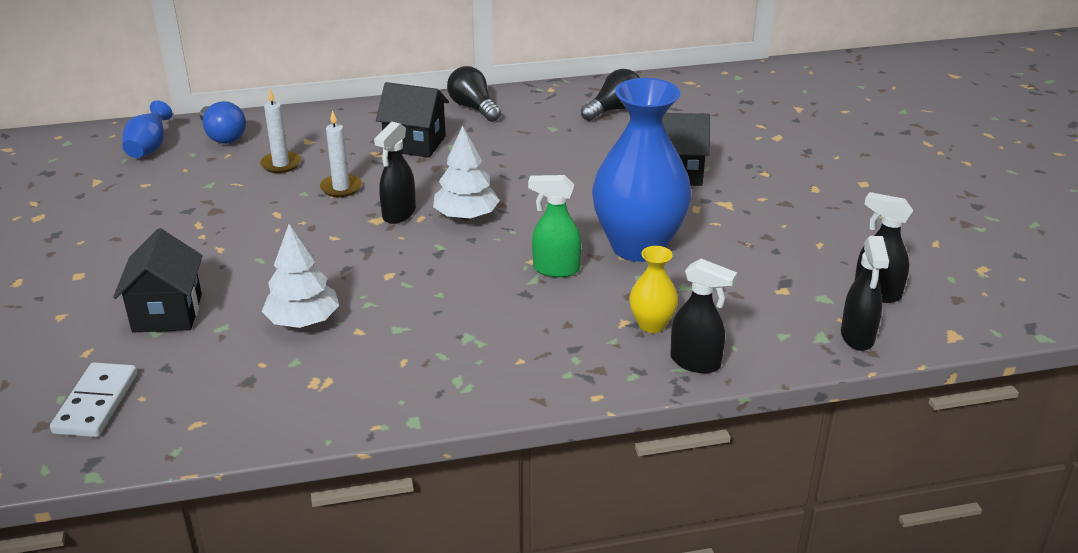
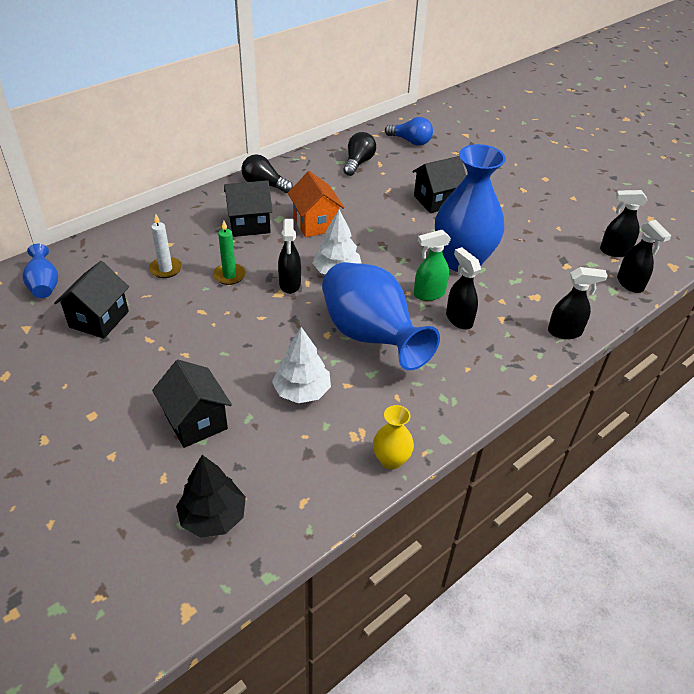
camera: 30 degrees left, 10 degrees up
(96, 403) = (213, 517): white domino -> black tree
(169, 192) = (99, 319): none -> black house
(223, 136) = (96, 258): blue light bulb -> blue light bulb (410, 141)
(341, 188) = (229, 275): white candle -> green candle
(436, 292) = (370, 337): none -> blue vase
(492, 161) = (315, 224): none -> orange house
(565, 306) = (459, 319): none -> black spray bottle
(651, 324) = (518, 314): yellow vase -> yellow vase (391, 460)

